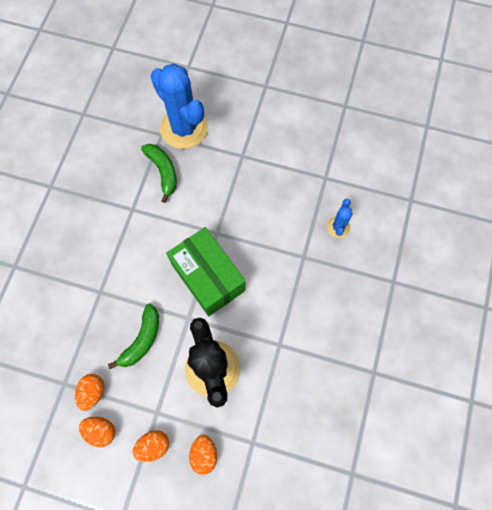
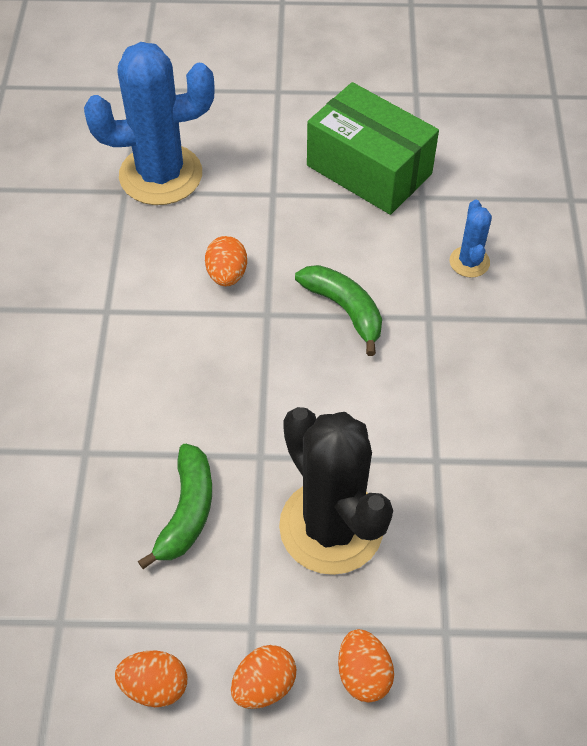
camera: 15 degrees left, 15 degrees down
(93, 392) = (120, 622): orange egg -> orange egg (227, 275)
(163, 172) = (144, 244): green banana -> green banana (344, 309)
(184, 128) = (161, 175): blue cactus -> blue cactus turned 45 degrees counterclockwise
(208, 277) = (275, 384): green box -> green box (369, 169)

